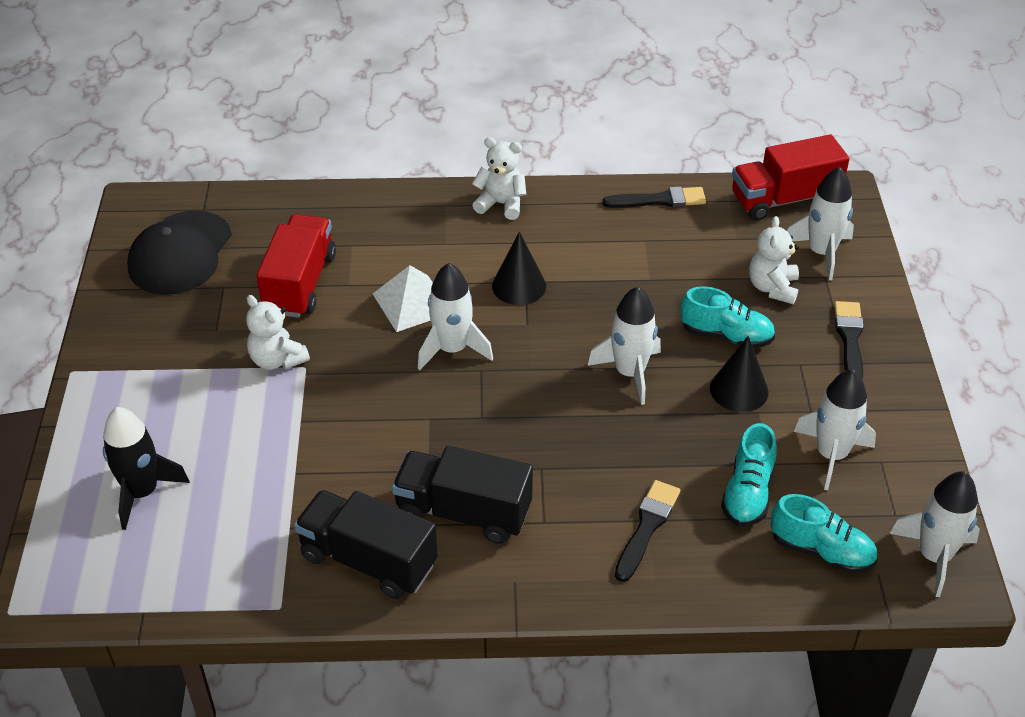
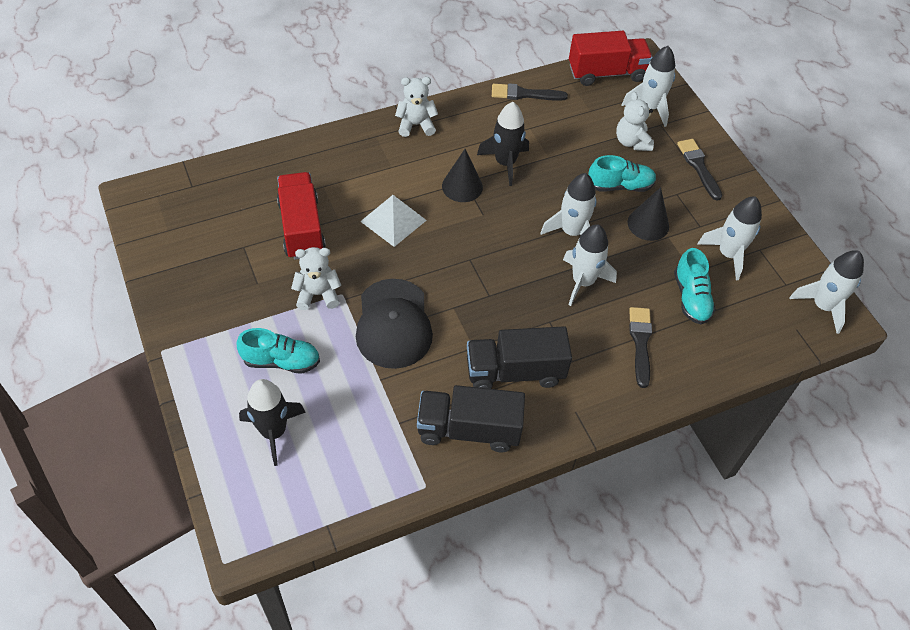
camera: 25 degrees left, 10 degrees up
(180, 253) = (194, 228): black cap -> black cap (393, 324)
(277, 360) = (318, 294): white teddy bear -> white teddy bear turned 150 degrees clockwise
(452, 349) = (441, 249): white rocket -> white rocket (583, 282)
(589, 273) = (505, 163): none -> black rocket
(659, 200) = (524, 94): black brush -> black brush turned 150 degrees counterclockwise
(784, 199) = (606, 73): red truck -> red truck turned 150 degrees counterclockwise
(821, 551) = (755, 324): turquoise shoe -> turquoise shoe (281, 361)

